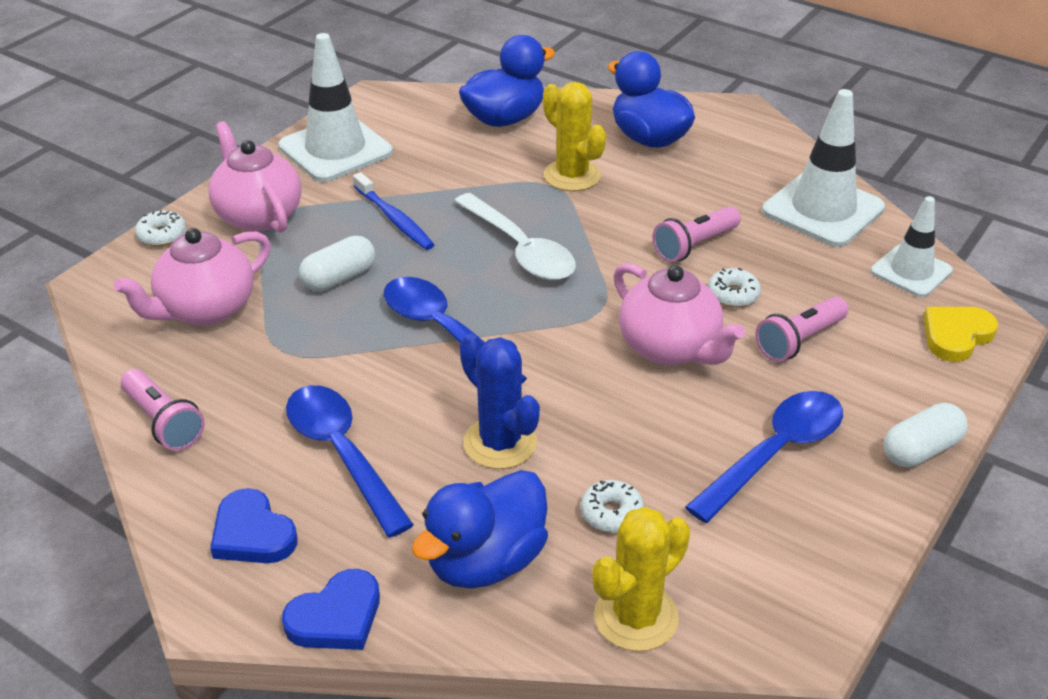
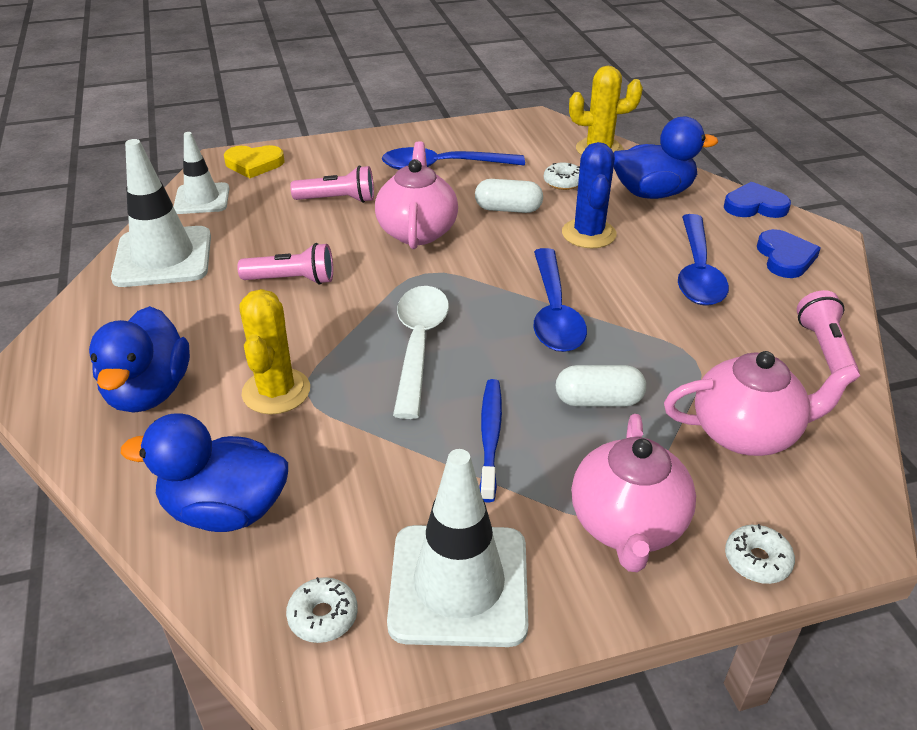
camera: 140 degrees left, 0 degrees up
(733, 294) = (327, 239): white donut -> white donut (323, 616)
(920, 450) = (372, 139): white capsule -> white capsule (508, 209)

